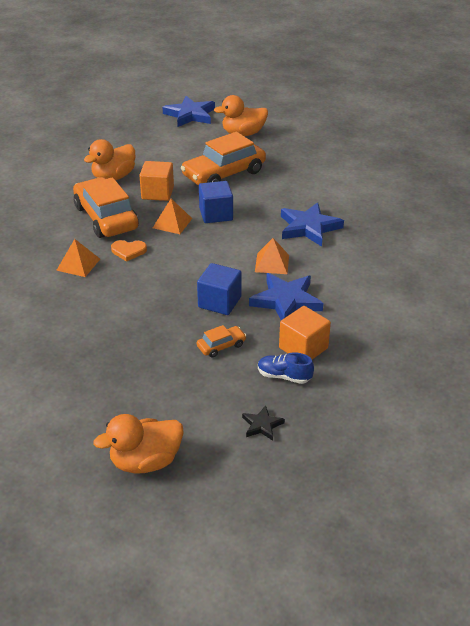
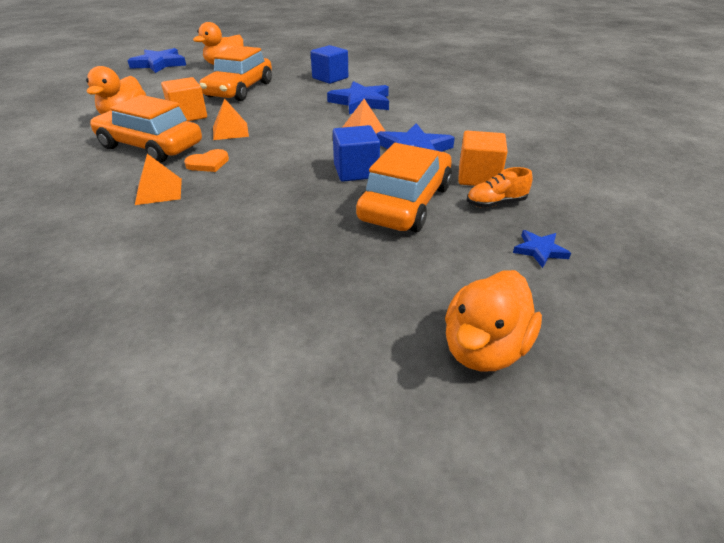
camera: 35 degrees left, 0 degrees up
(216, 214) = (267, 115): blue cube -> blue cube (330, 78)
(221, 346) = (406, 203): orange car -> orange car, size x2.28
(262, 425) = (539, 250): black star -> blue star
(284, 376) = (495, 203): blue shoe -> orange shoe

